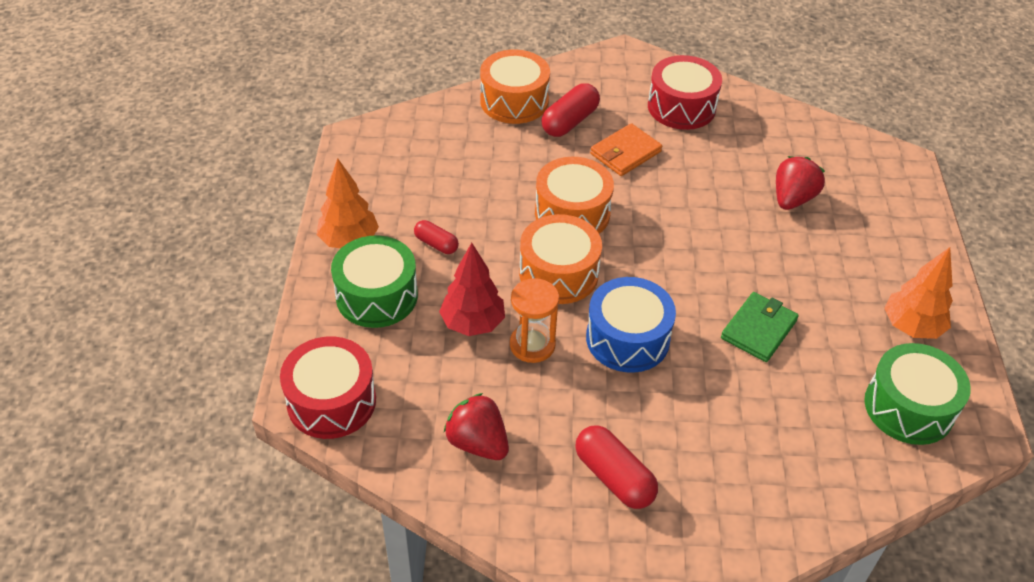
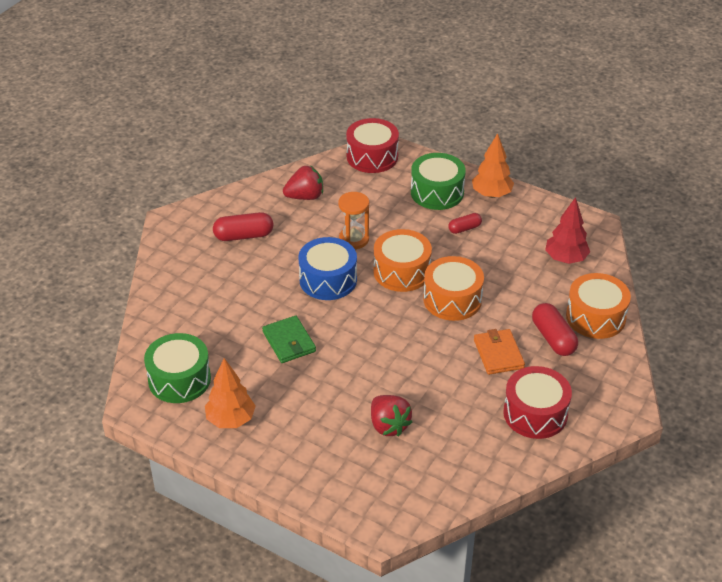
camera: 120 degrees right, 5 degrees down
(472, 323) = (388, 222): red tree -> red tree (565, 259)

